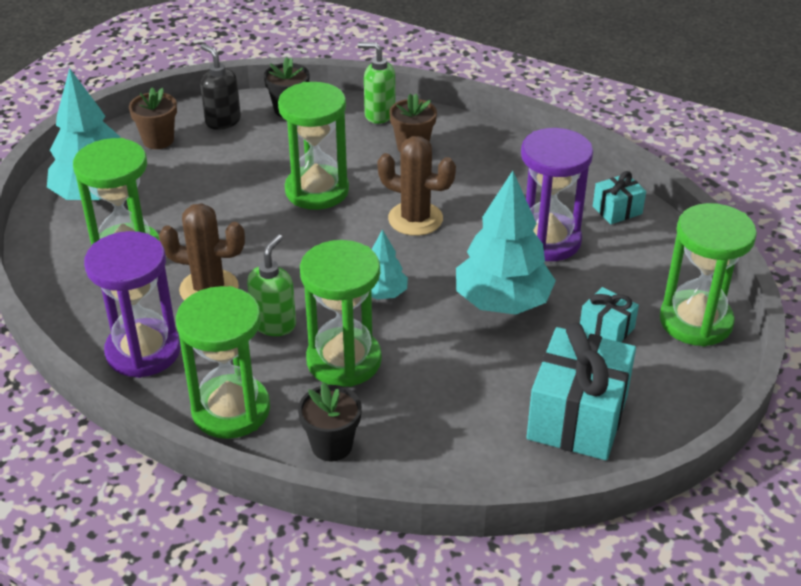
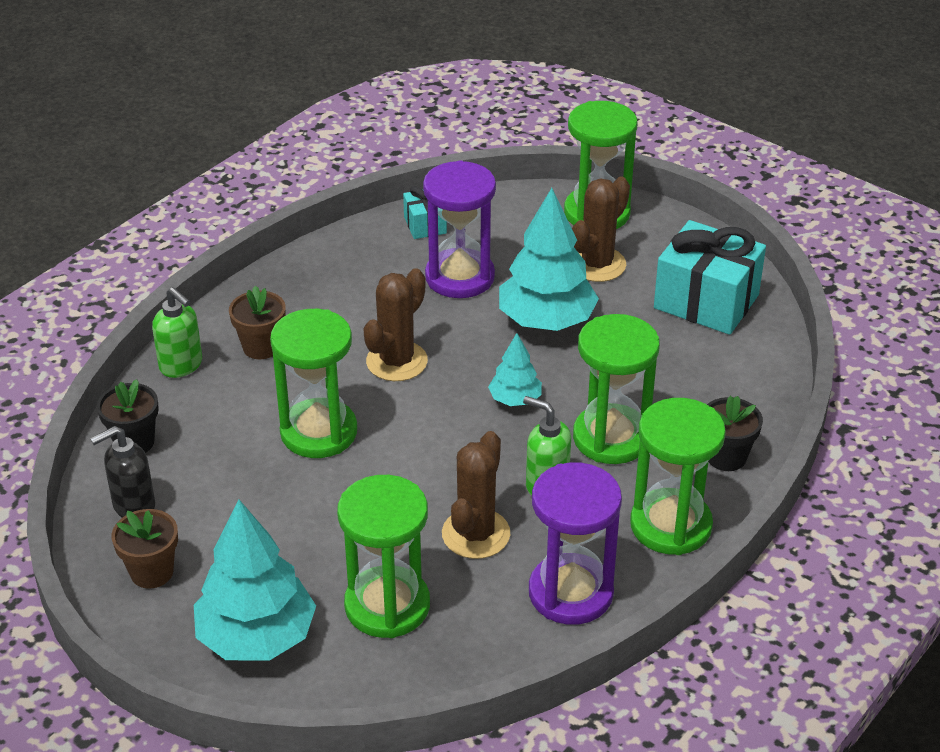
camera: 80 degrees left, 0 degrees up
(379, 114) = (181, 365): green soap dispenser -> green soap dispenser turned 75 degrees counterclockwise
(606, 329) = (597, 264): turquoise gift -> brown cactus

